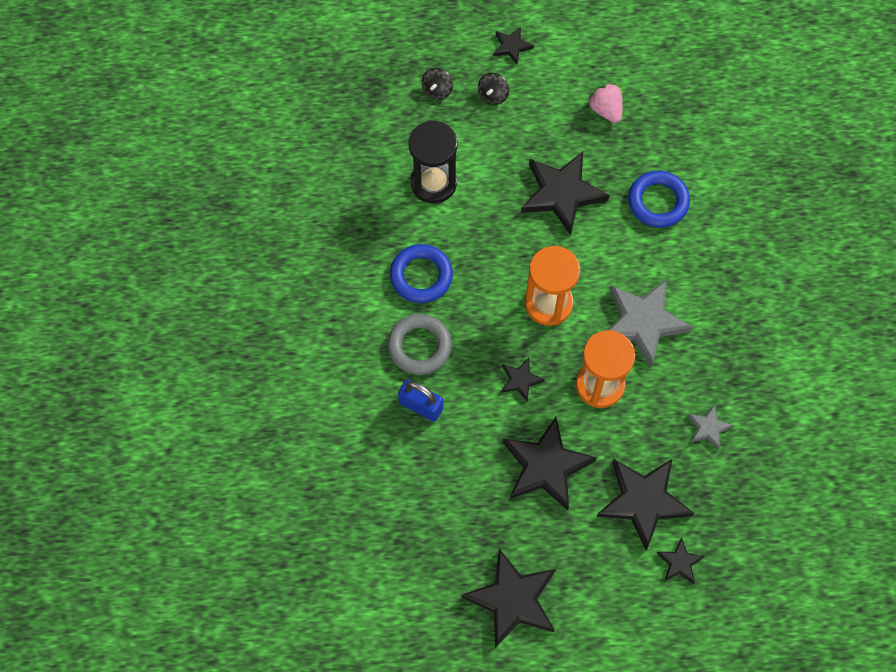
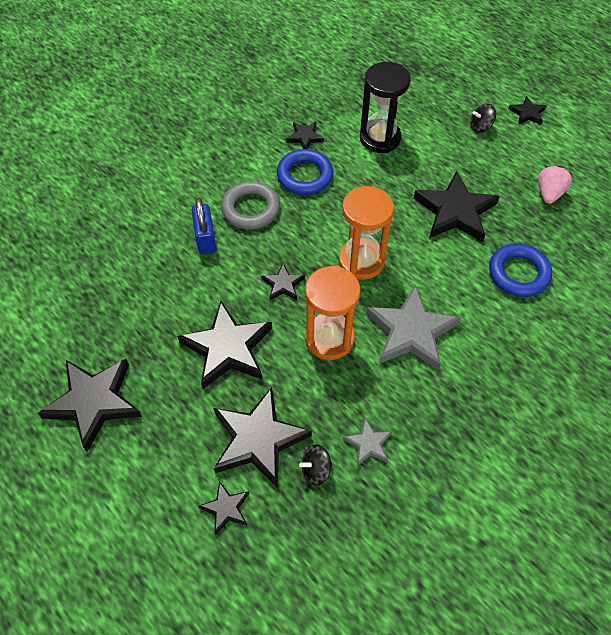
camera: 50 degrees right, 10 degrees down
(377, 241) = (305, 137): none -> black star
(437, 90) = (448, 97): black spinning top -> black spinning top (316, 470)

